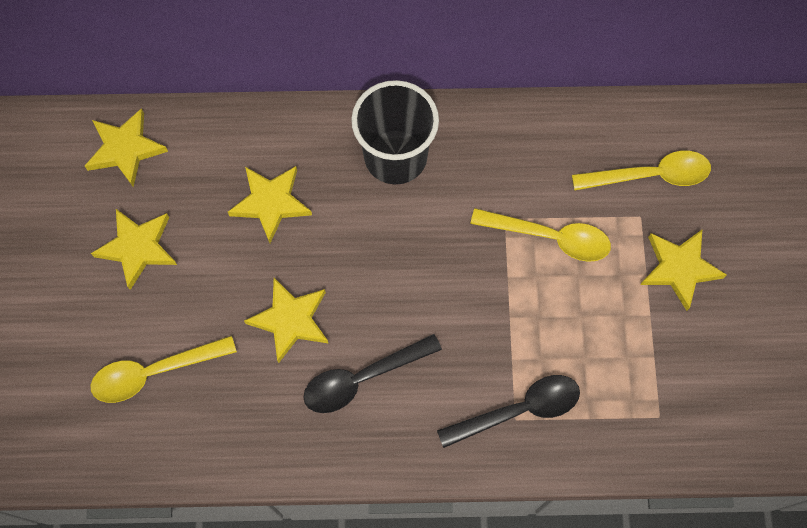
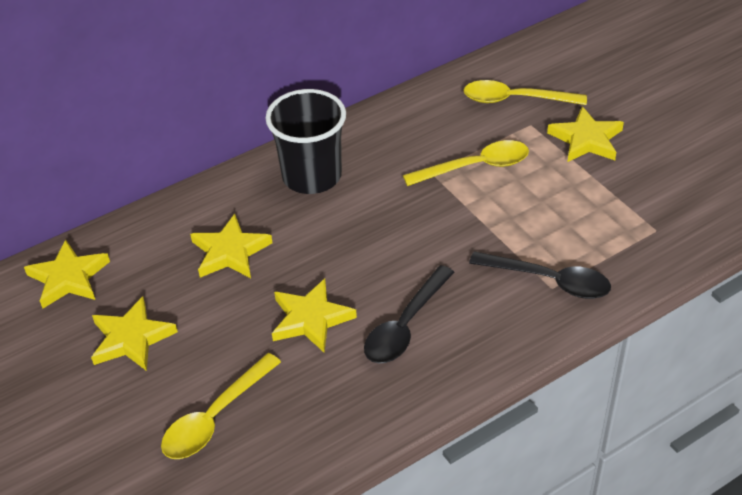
camera: 30 degrees left, 25 degrees down
(518, 410) = (549, 281): black spoon -> black spoon turned 75 degrees clockwise
(649, 175) = (515, 99): yellow spoon -> yellow spoon turned 135 degrees counterclockwise

